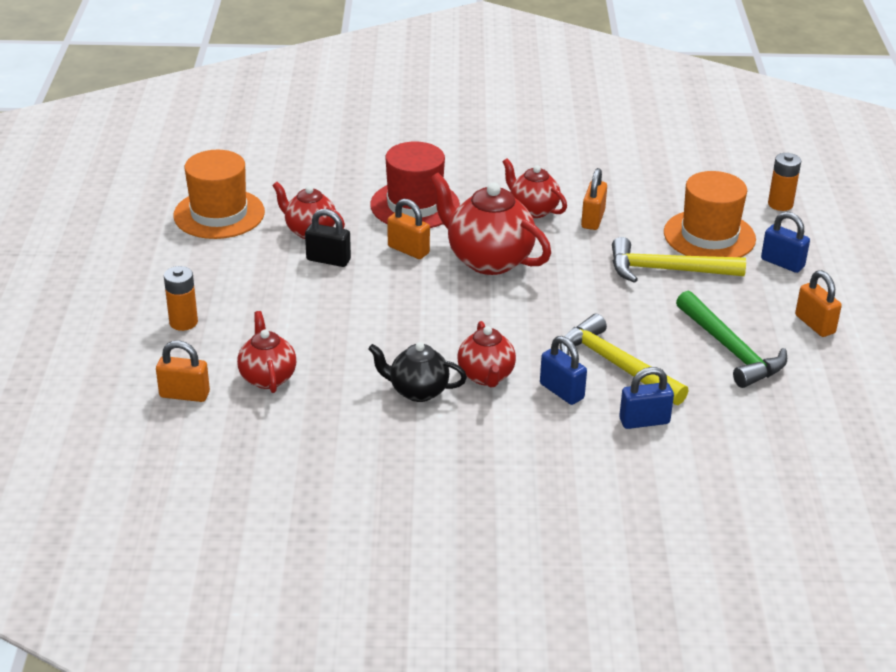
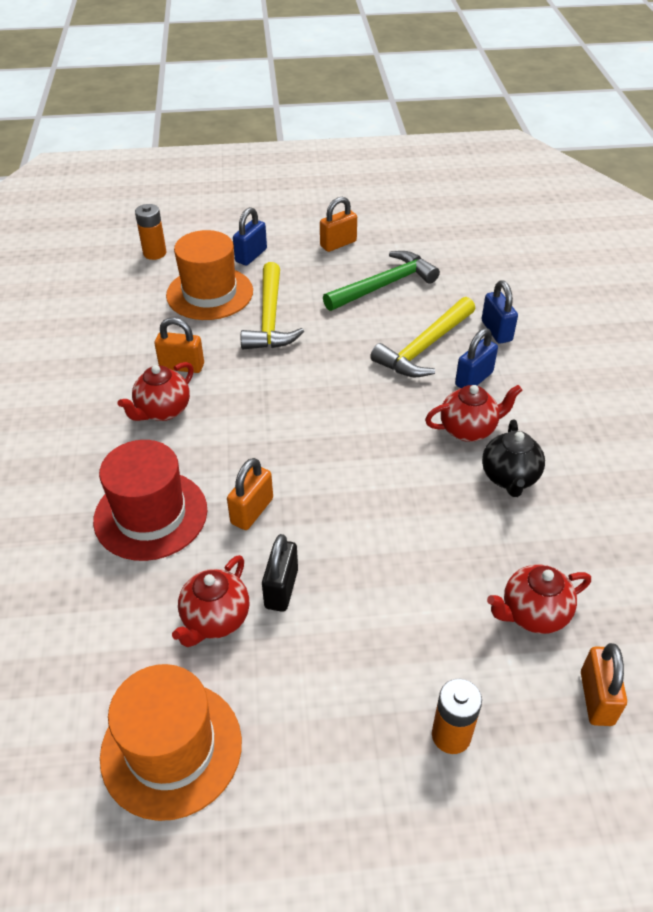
camera: 95 degrees left, 10 degrees up
(488, 260) = (265, 441): red teapot -> none

